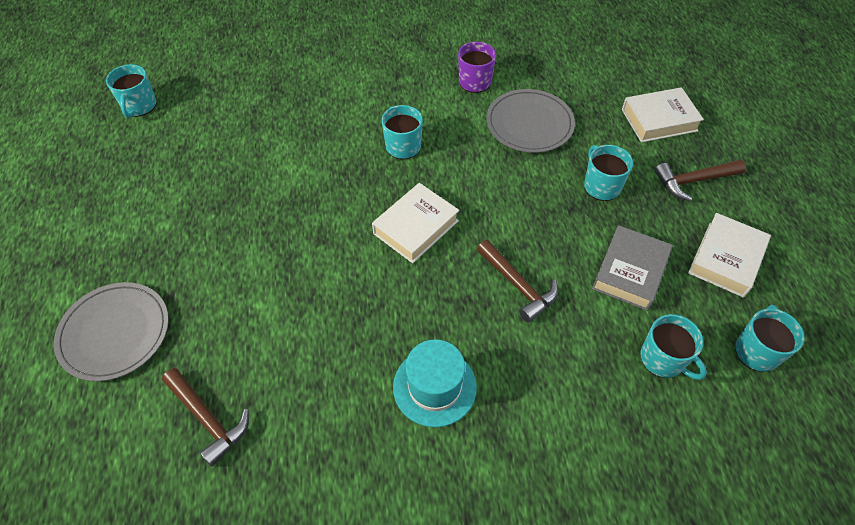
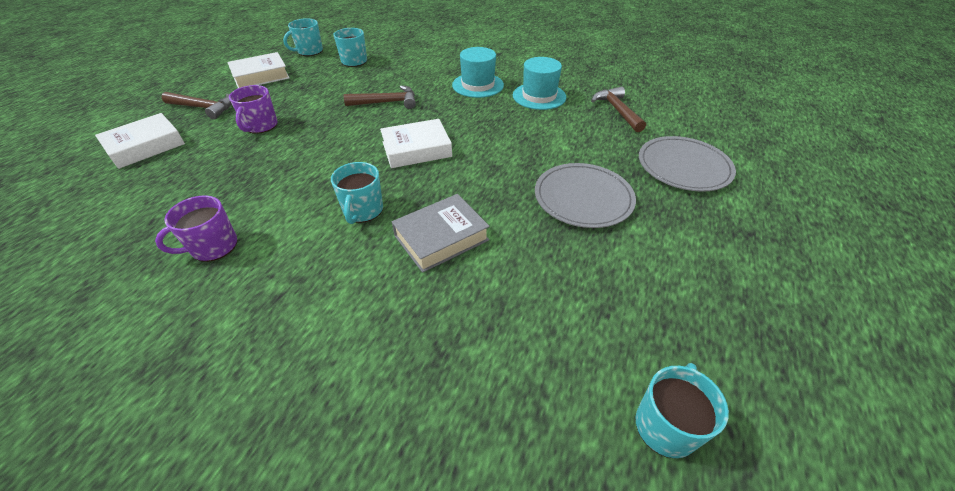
camera: 150 degrees left, 10 degrees down
(332, 402) = (539, 96): none -> turquoise hat
(518, 285) = (386, 102): brown hammer -> brown hammer turned 90 degrees clockwise
(529, 123) = (235, 184): grey plate -> grey plate (583, 198)
(601, 186) = (261, 126): turquoise mug -> purple mug
(630, 272) = (317, 88): grey book -> grey book (441, 238)
(659, 120) = (145, 146): white book -> white book turned 60 degrees counterclockwise

